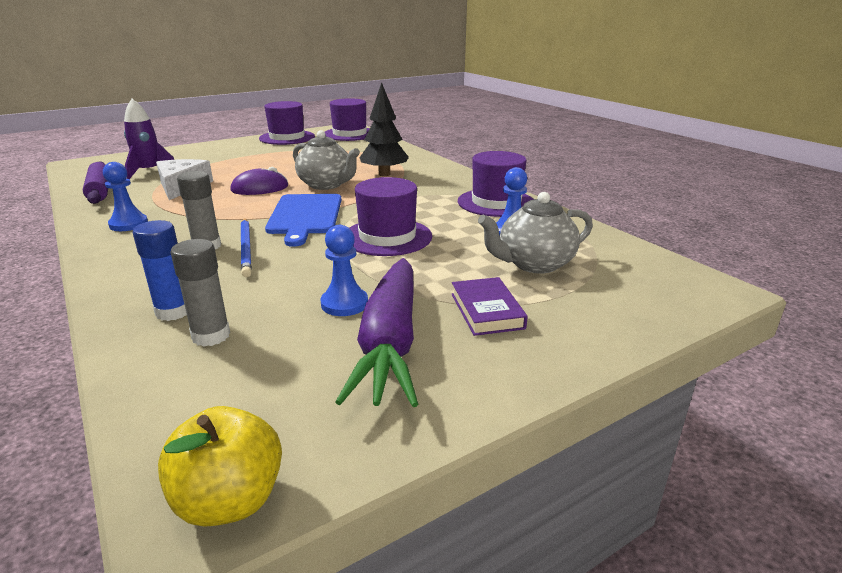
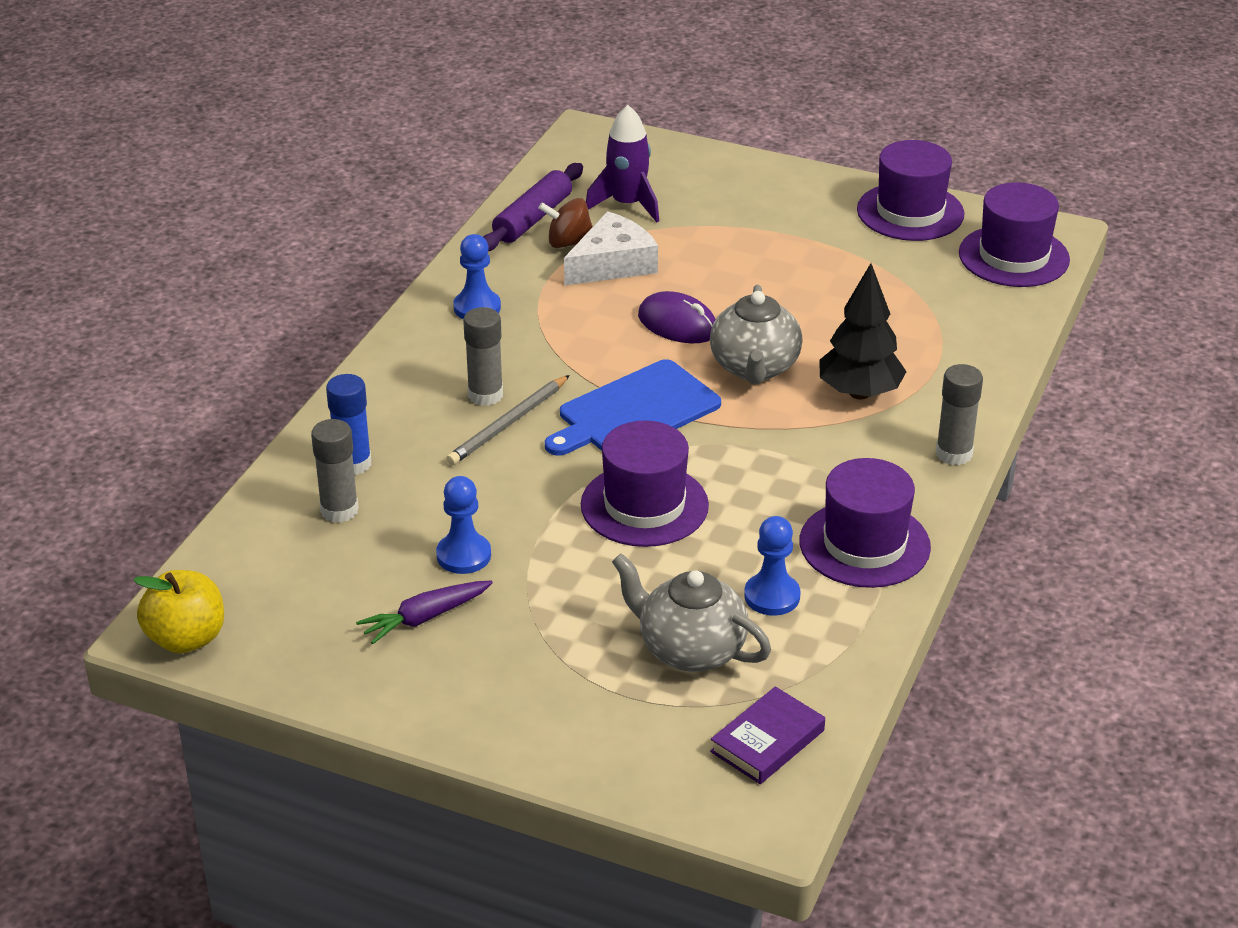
camera: 55 degrees right, 10 degrees up
(141, 189) = (568, 243): none -> brown spinning top
(246, 248) = (508, 424): blue pencil -> grey pencil
(390, 342) = (425, 618): purple carrot -> purple carrot, size x0.51
(456, 172) = (954, 454): none -> grey glue stick
(487, 311) = (540, 655): purple book -> purple book (767, 741)

